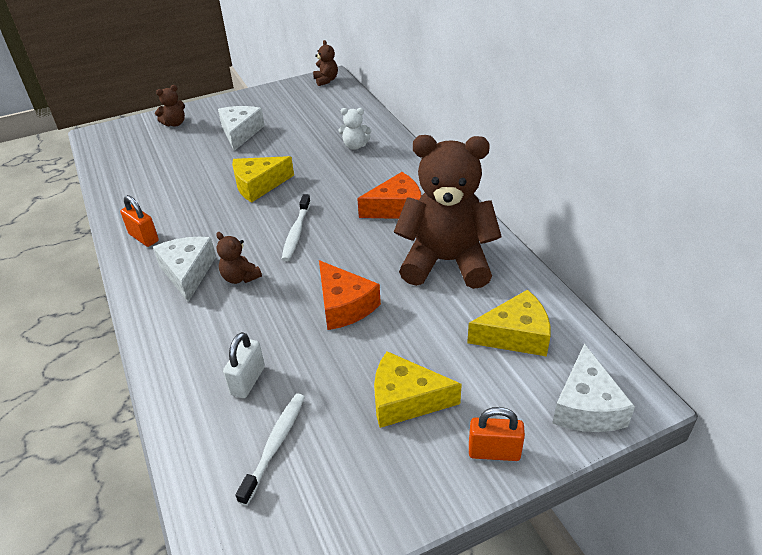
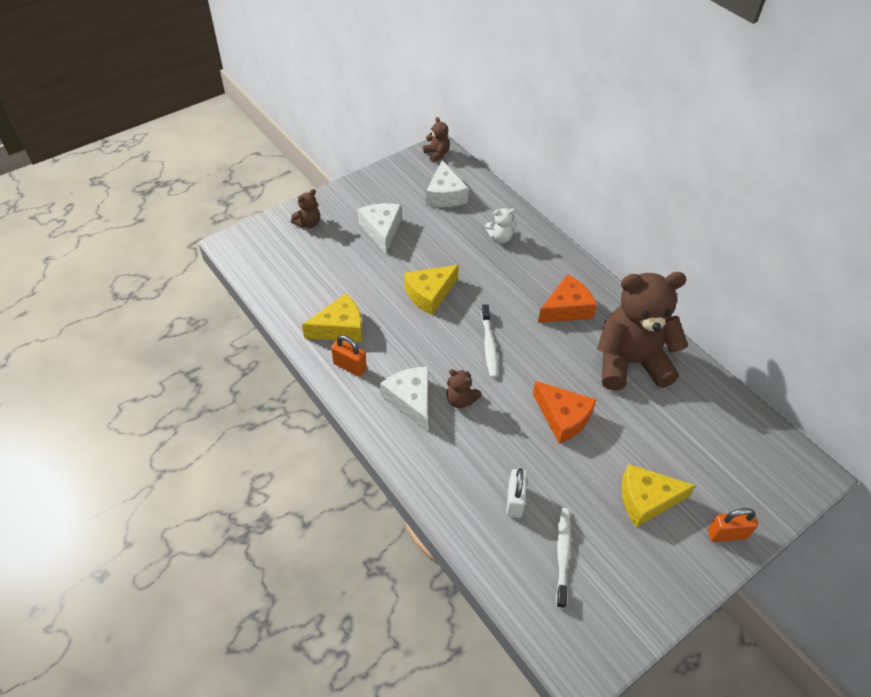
camera: 15 degrees left, 10 degrees up
(515, 335) = (709, 428): yellow cheese -> yellow cheese (340, 328)
(586, 406) = (780, 485): white cheese -> white cheese (445, 195)

